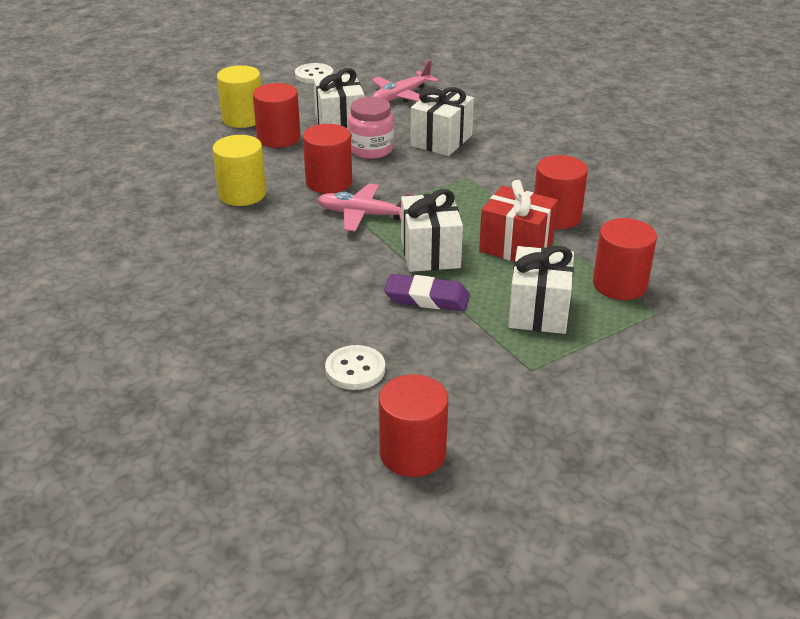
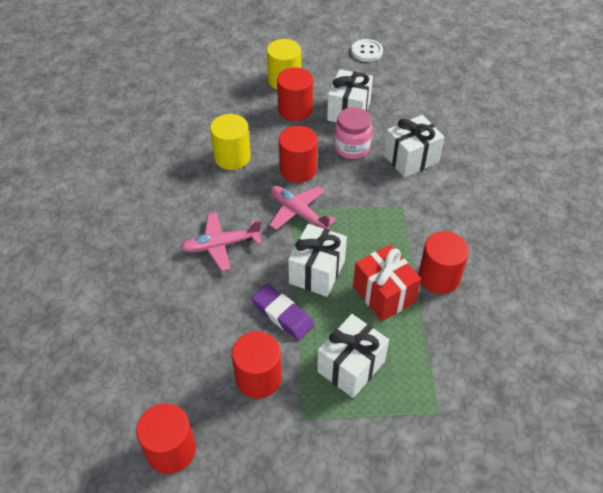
camera: 30 degrees right, 15 degrees up
(355, 369) = (188, 357): white button -> none
(401, 96) = (416, 98): pink plane -> pink plane (221, 245)
(619, 284) = (432, 370): red cylinder -> red cylinder (258, 378)

